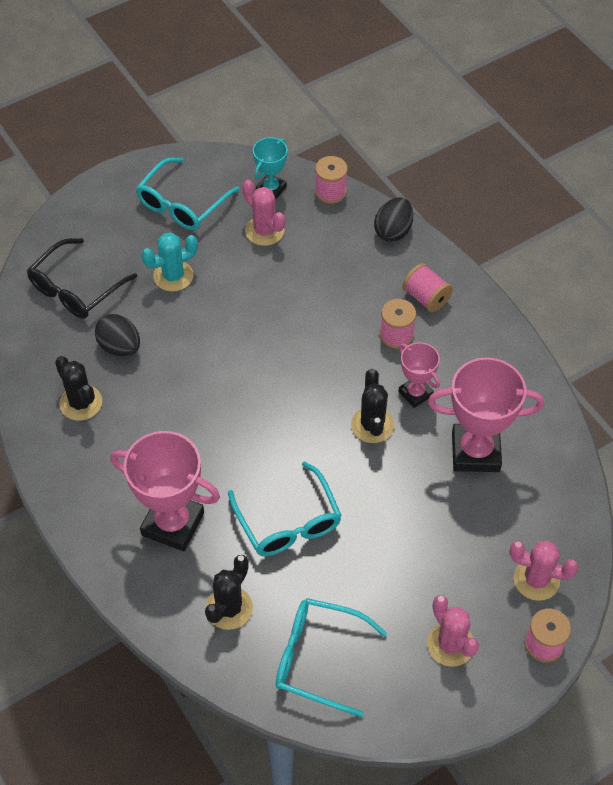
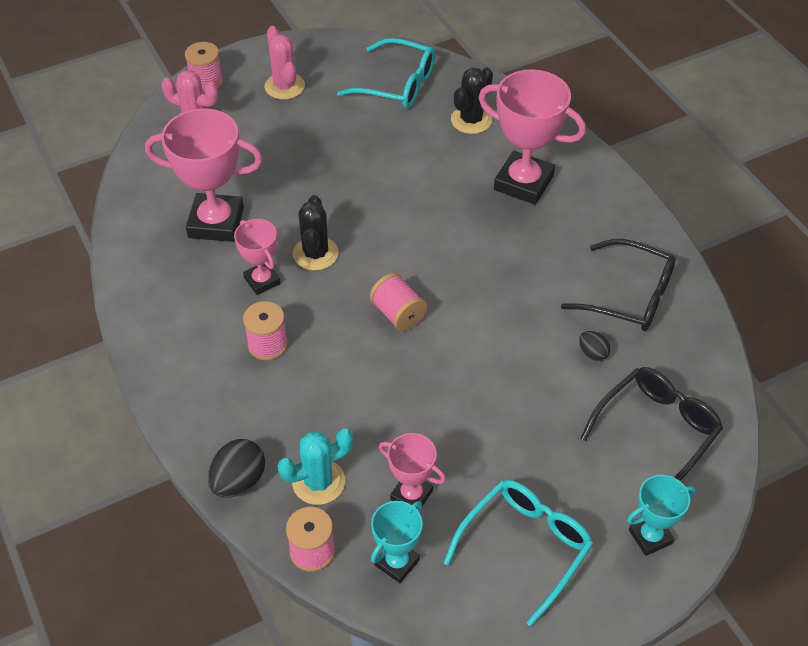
camera: 175 degrees left, 5 degrees down
(81, 403) = (629, 296): black cactus -> black glasses
(93, 216) = (650, 537): none -> turquoise trophy
(120, 347) = (592, 353): black egg -> black egg, size x0.57
(173, 276) = (533, 438): turquoise cactus -> turquoise cactus (318, 482)
(264, 231) = (411, 495): pink cactus -> pink trophy
(288, 521) = (413, 178): turquoise glasses -> none
(426, 297) = (220, 387): pink spool -> pink spool (398, 314)

